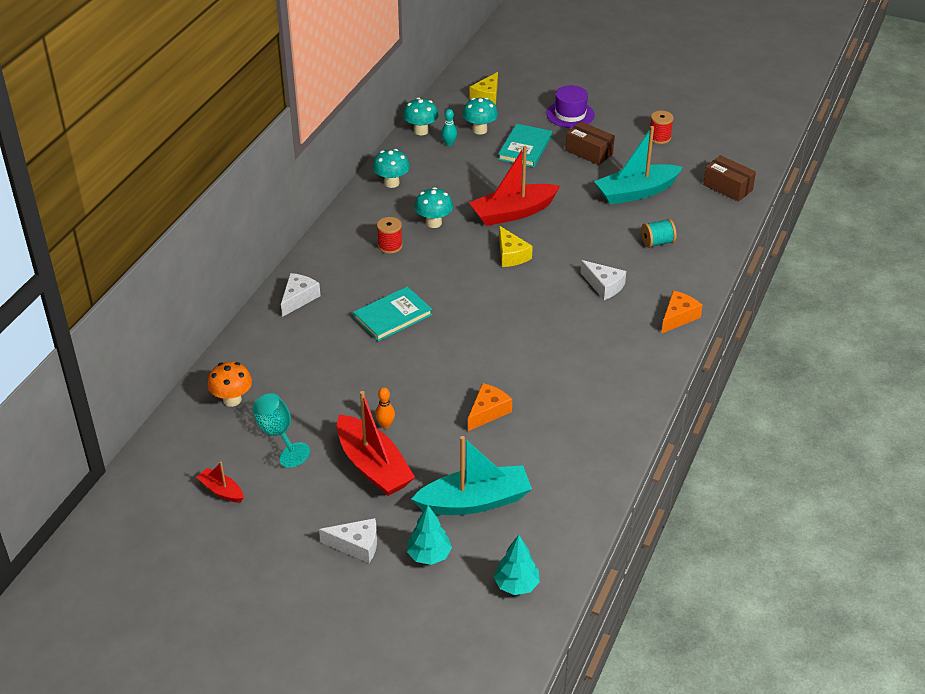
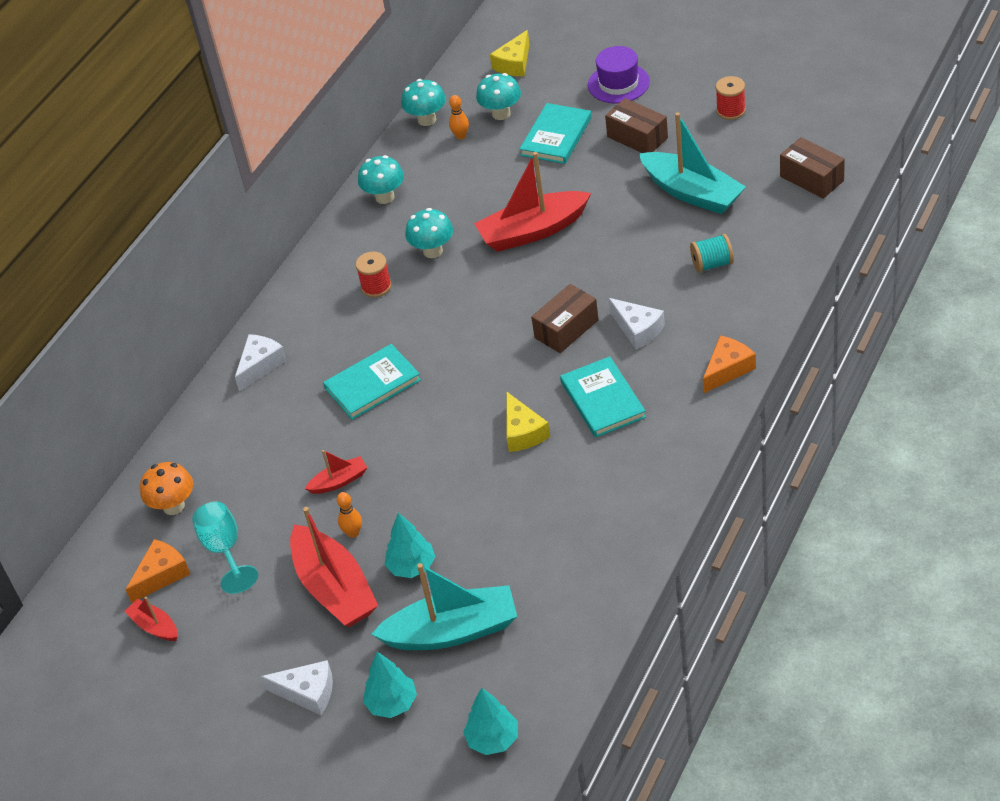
camera: 10 degrees right, 5 degrees up
(370, 386) = (339, 481): none -> red boat
(436, 452) = (412, 566): none -> turquoise tree
(449, 144) = (461, 136): turquoise bowling pin -> orange bowling pin
(488, 412) = (478, 510): orange cheese -> orange cheese (162, 575)
(511, 255) = (525, 291): yellow cheese -> yellow cheese (523, 432)
(547, 283) = (566, 329): none -> brown box
(581, 335) = (602, 400): none -> turquoise book
(636, 192) = (692, 193): turquoise boat -> turquoise boat turned 120 degrees counterclockwise

